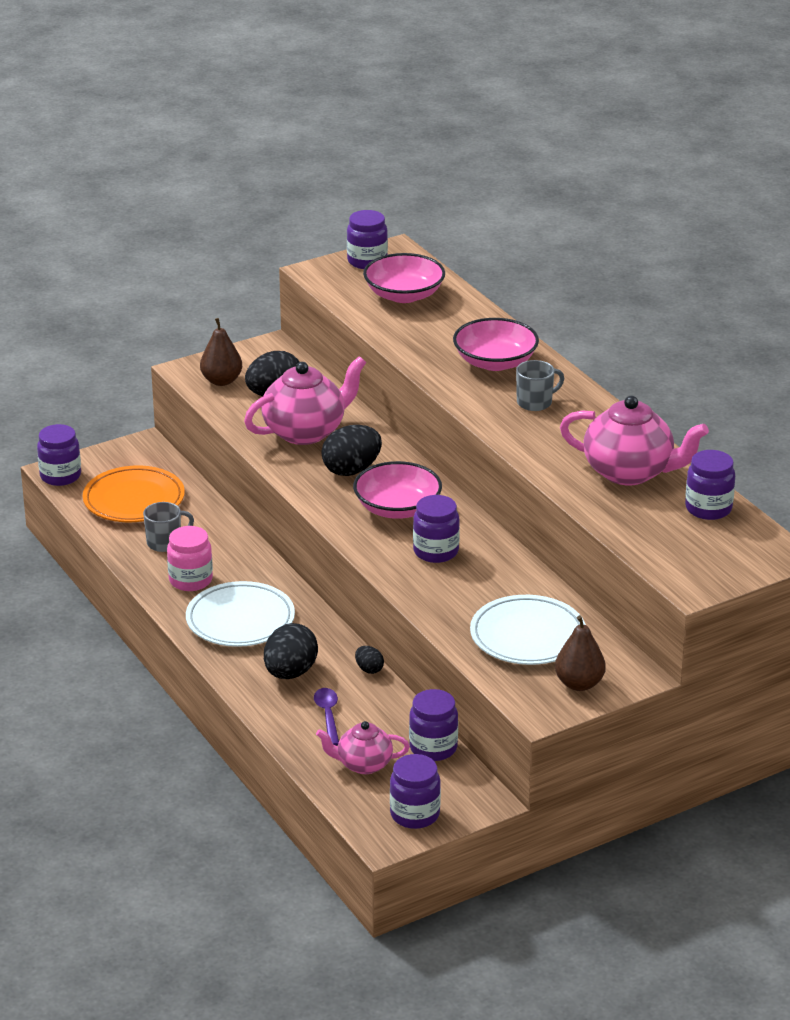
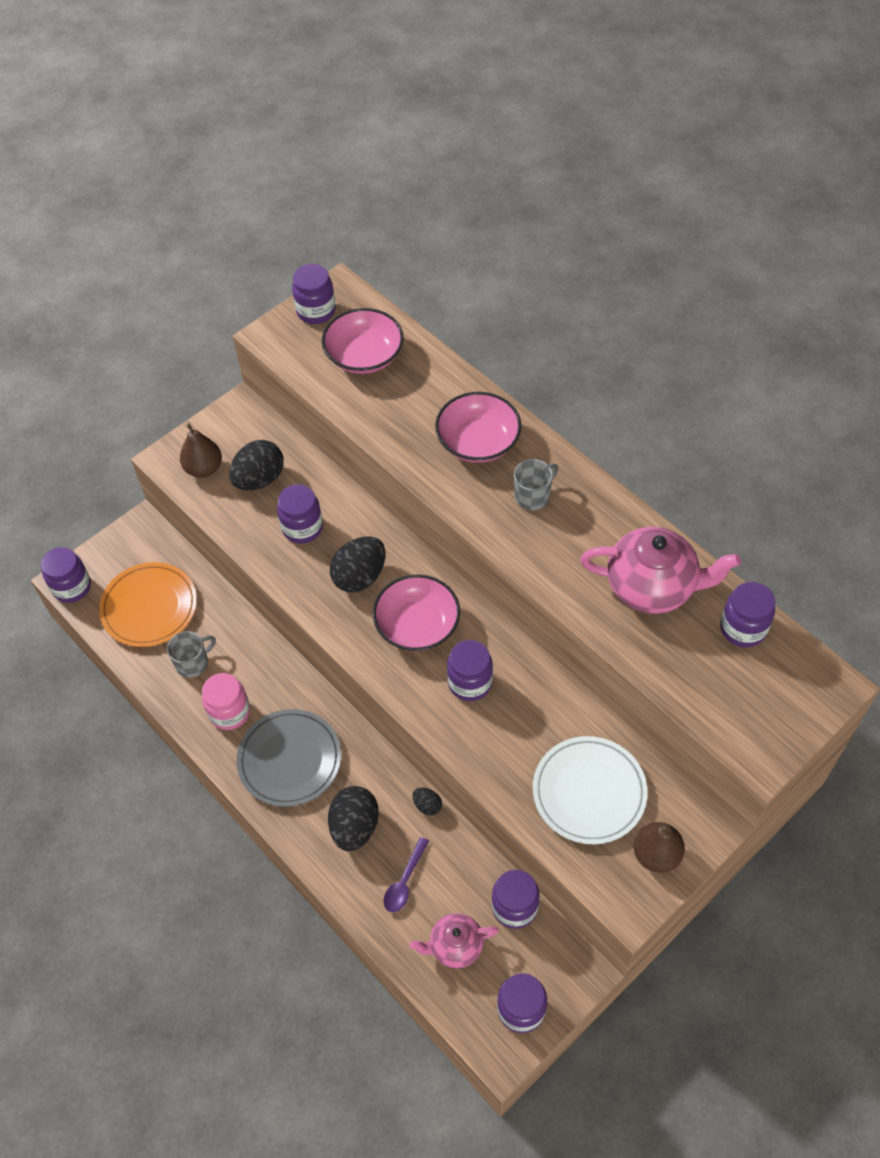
camera: 10 degrees left, 25 degrees up
(240, 620) = (289, 760): white plate -> grey plate
(306, 431) = (302, 528): pink teapot -> purple jar
(328, 715) = (404, 881): purple spoon -> purple spoon turned 135 degrees counterclockwise

